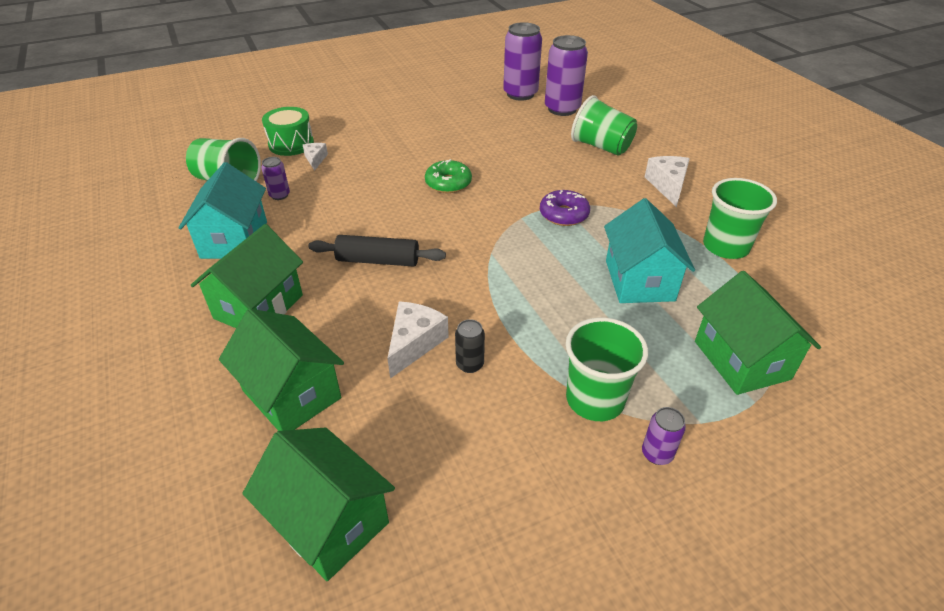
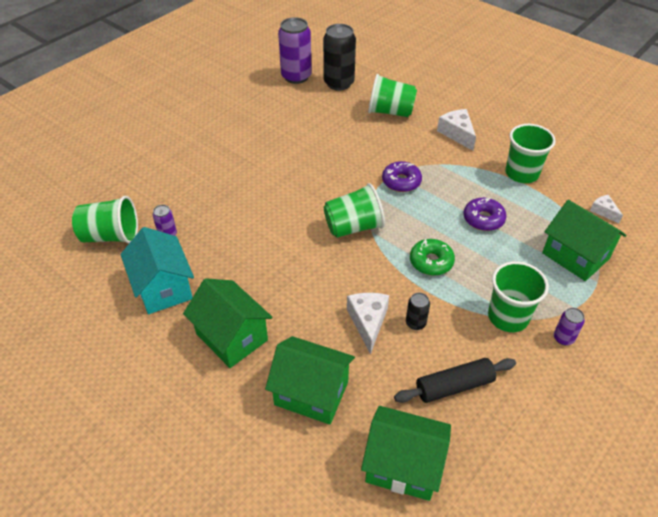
camera: 25 degrees left, 5 degrees up
(258, 307) = (232, 337): green house -> green house turned 45 degrees counterclockwise
(291, 144) = (137, 182): green drum -> none
(315, 159) = (171, 190): white cheese -> white cheese (603, 211)
(378, 260) = (293, 266): black rolling pin -> black rolling pin (454, 386)
(448, 183) = (298, 180): green donut -> green donut (431, 262)
(473, 243) = (353, 227): none -> green cup
(562, 109) = (339, 83): purple can -> black can
(639, 280) = (483, 219): turquoise house -> purple donut

